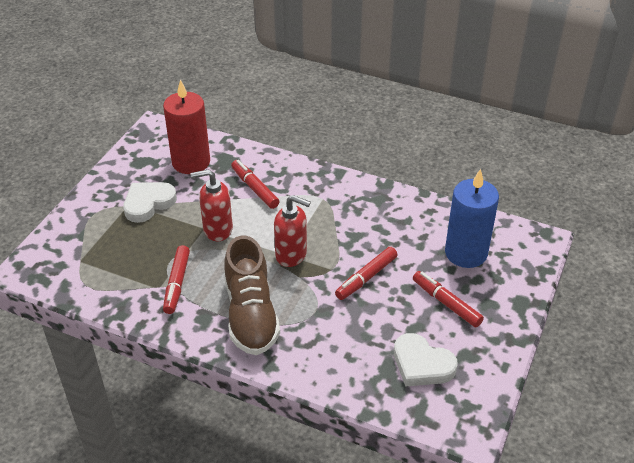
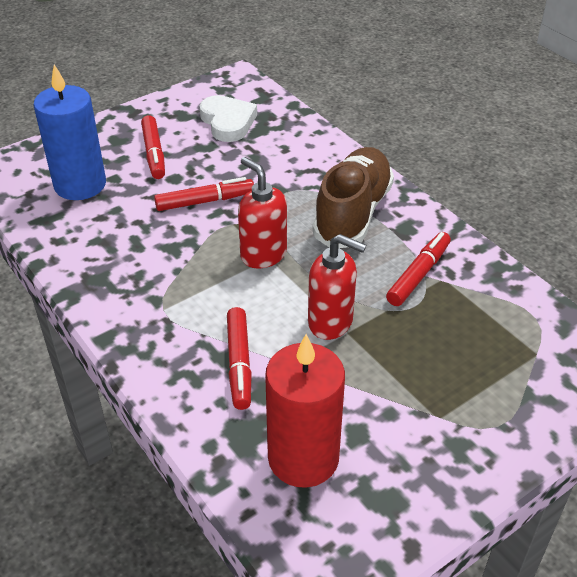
camera: 150 degrees left, 0 degrees up
(148, 203) = (408, 406): white heart -> none

